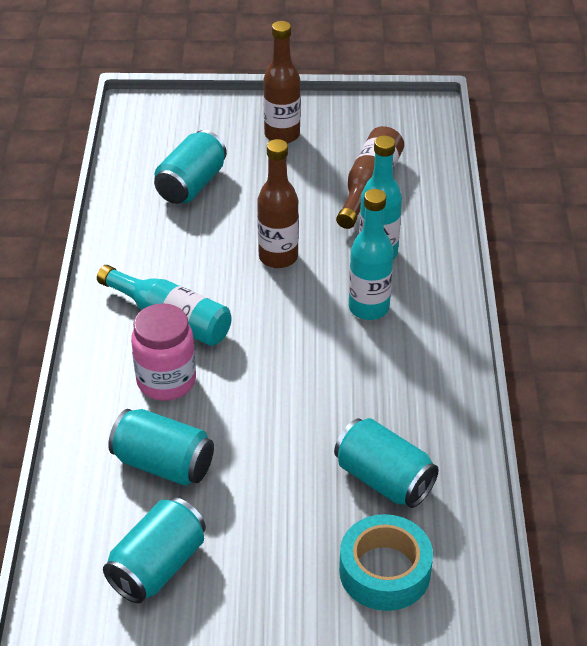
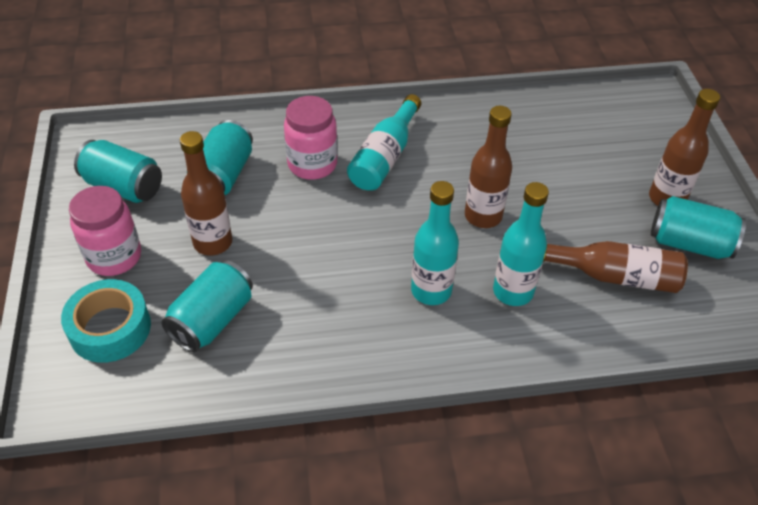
camera: 80 degrees right, 5 degrees up
(191, 185) = (562, 145): turquoise can -> turquoise can (689, 243)
(272, 477) = (213, 242): none -> brown bottle
(277, 571) = (114, 257): none -> pink jar

